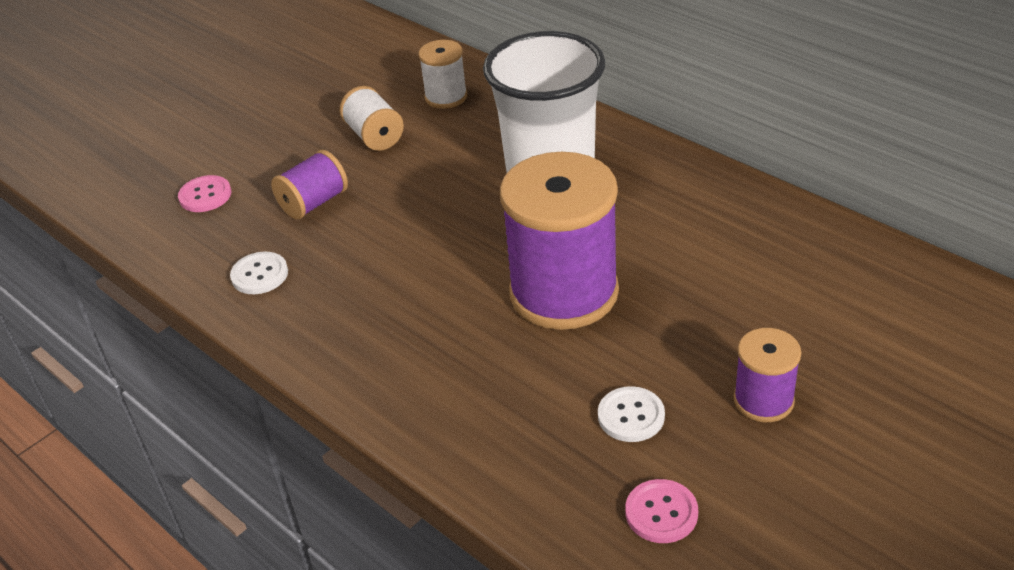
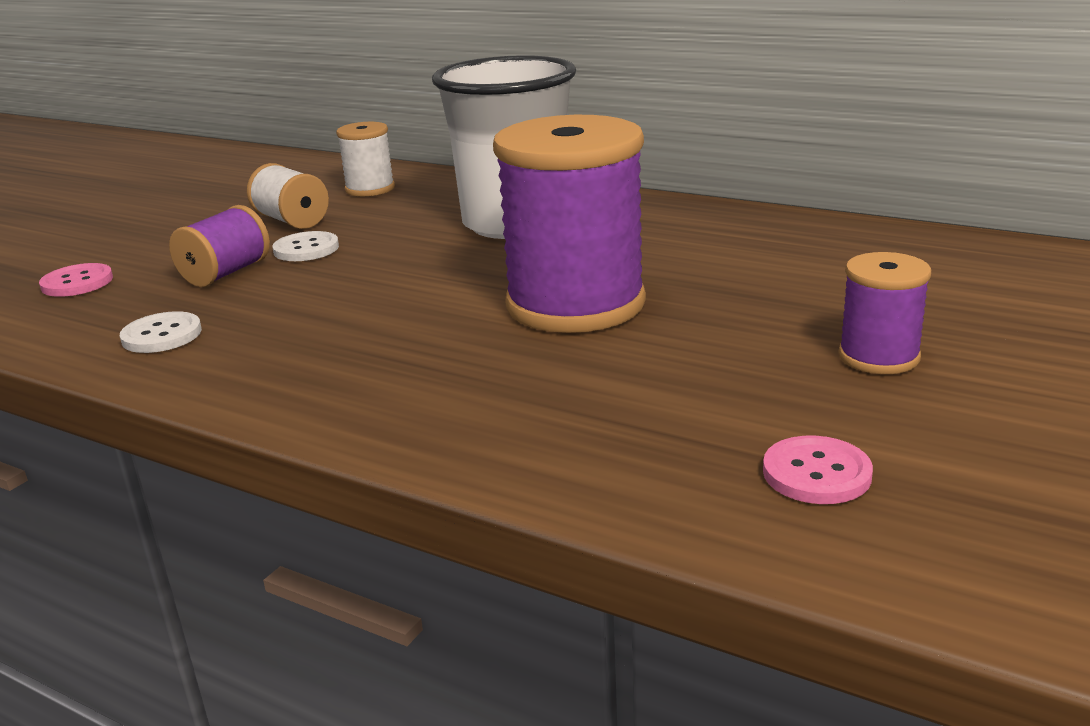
camera: 15 degrees left, 15 degrees down
(631, 416) = (719, 391): white button -> white button (306, 249)

